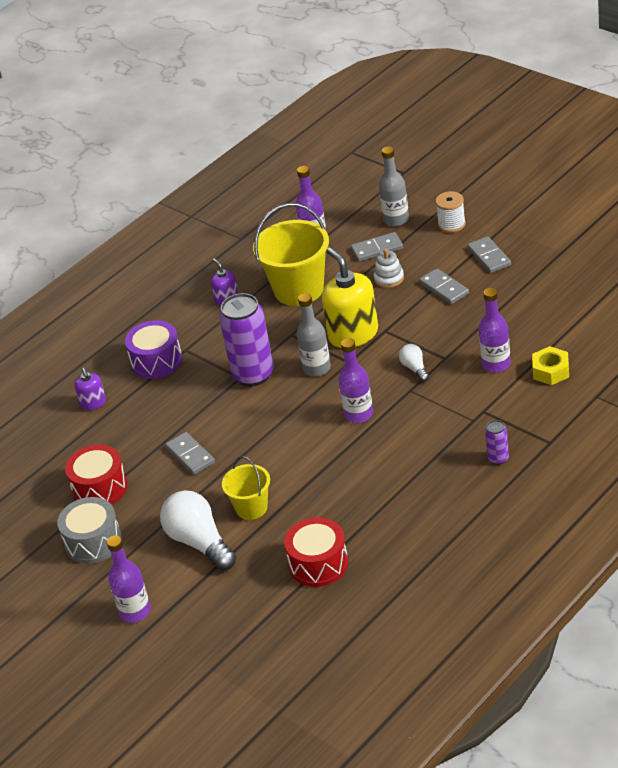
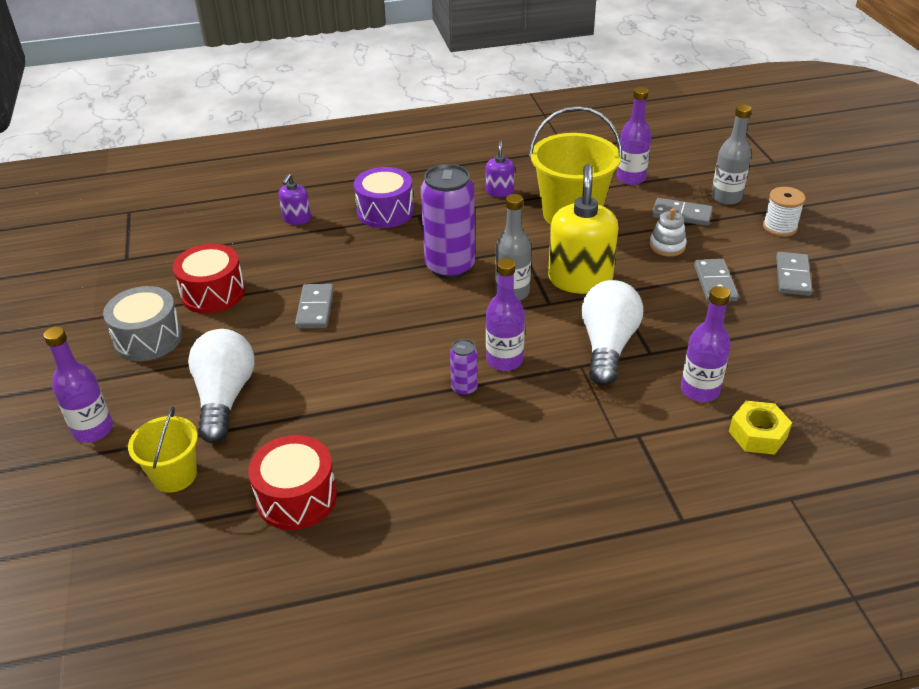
camera: 30 degrees right, 0 degrees up
(251, 508) = (306, 393): yellow bucket -> yellow bucket (174, 475)
(414, 368) = (607, 346): white light bulb -> white light bulb, size x2.02
(498, 458) = (602, 501): purple can -> purple can (464, 388)

